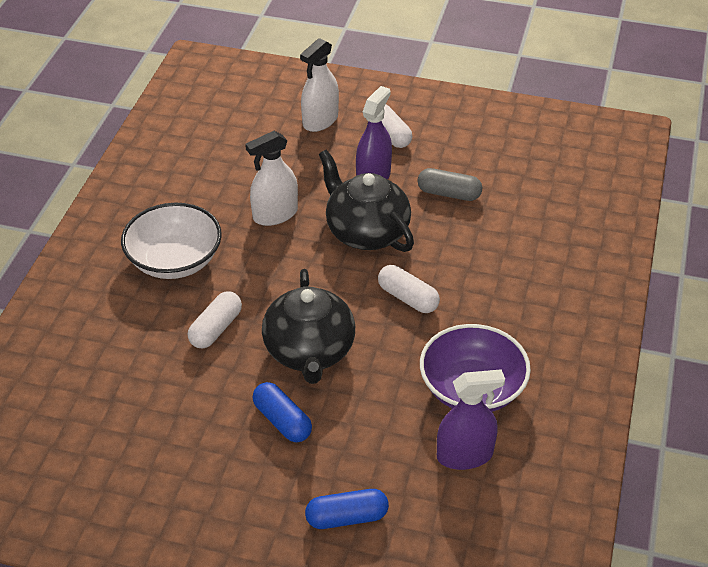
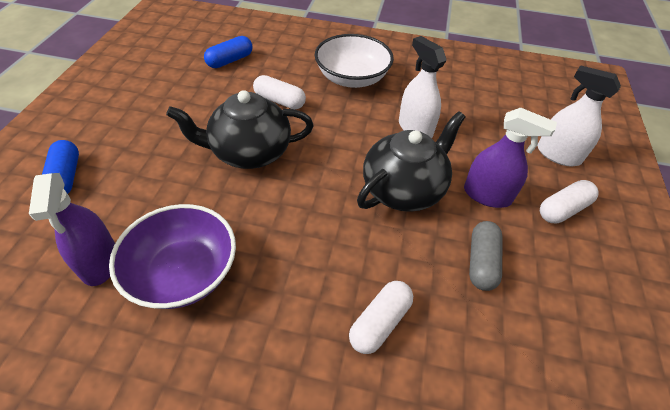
camera: 85 degrees right, 5 degrees up
(282, 421) = (177, 138): blue capsule -> blue capsule (230, 60)
(408, 298) = (314, 221): white capsule -> white capsule (380, 322)

